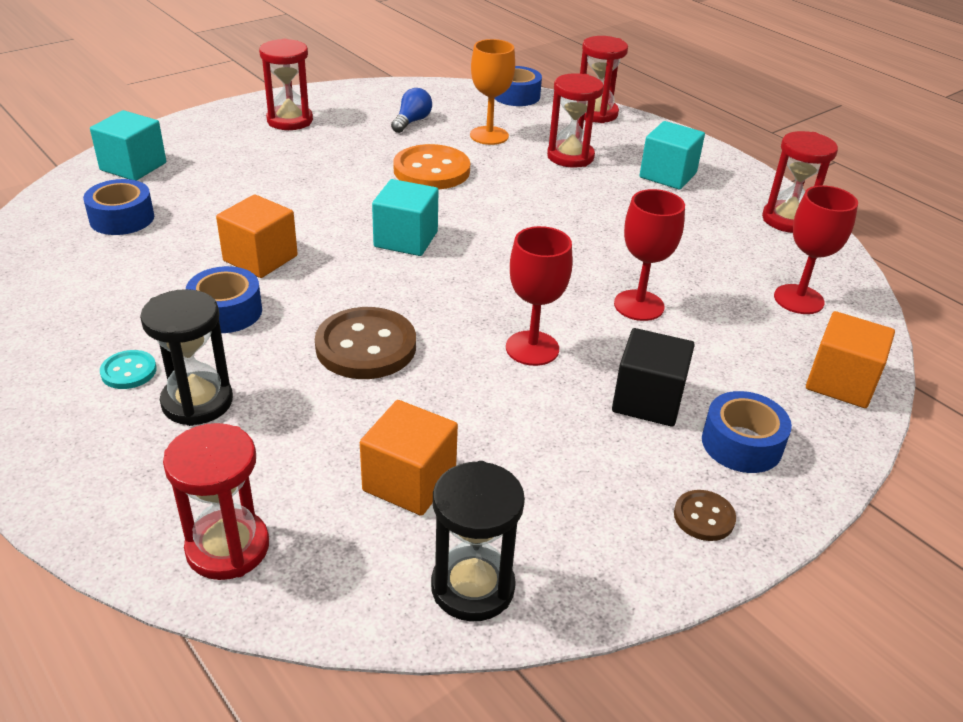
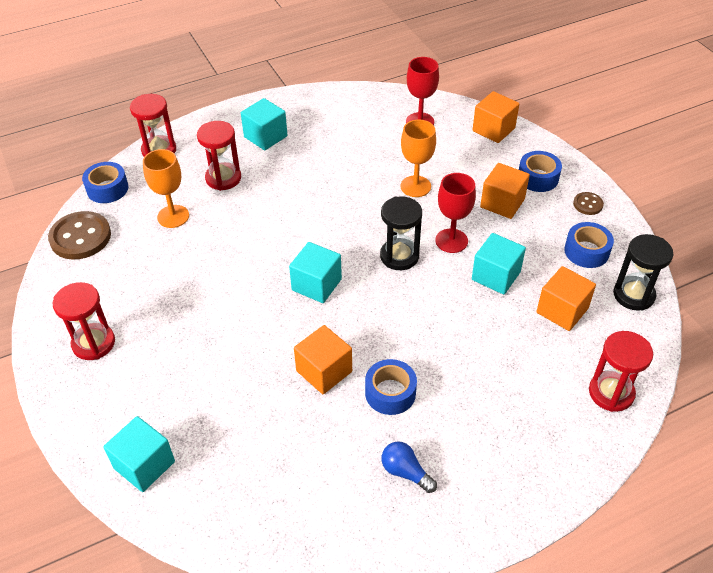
camera: 75 degrees left, 10 degrees up
(122, 218) = (239, 467): blue tape -> blue tape (586, 251)
(129, 371) = (453, 449): turquoise button -> none
(197, 402) = (488, 409): black hourglass -> black hourglass (399, 256)
(366, 346) = (440, 318): brown button -> brown button (80, 237)
(412, 122) = (129, 260): blue light bulb -> blue light bulb (405, 472)
(431, 170) = (219, 258): orange button -> none
(469, 399) = (496, 276): none -> turquoise cube
(639, 305) = (415, 186): red goblet -> orange goblet
(648, 400) = (502, 203): black cube -> orange cube
(787, 220) = (336, 101): red hourglass -> none

